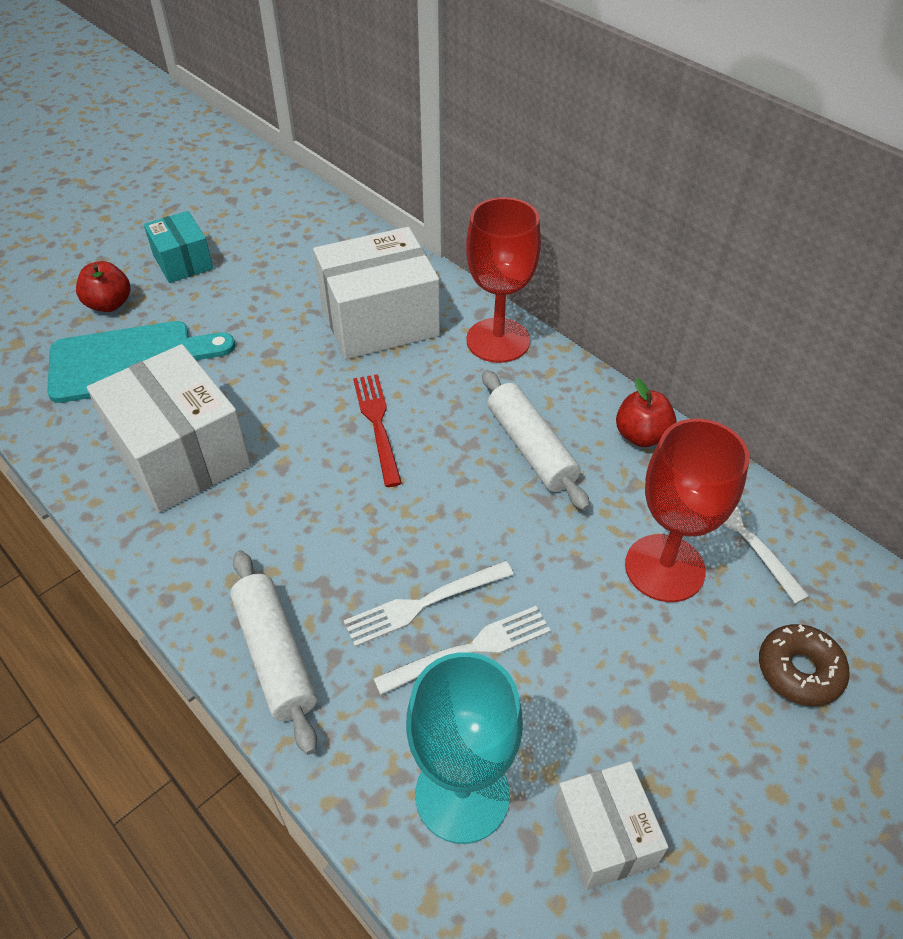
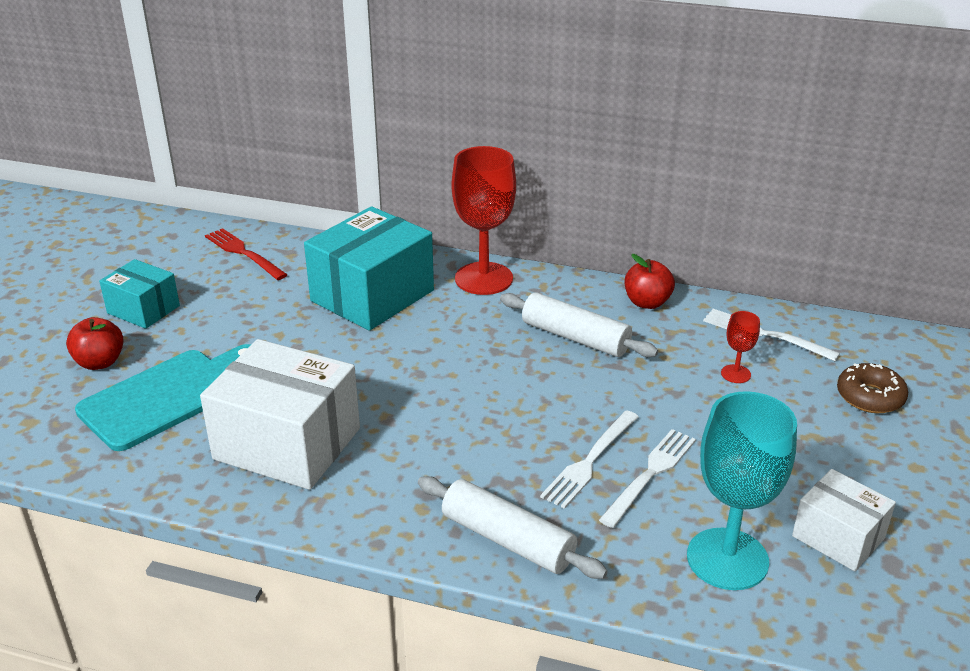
camera: 30 degrees left, 15 degrees down
(377, 423) = (439, 363): red fork -> red fork (243, 253)
(379, 320) = (372, 295): white box -> turquoise box
(664, 568) = (735, 374): red goblet -> red goblet, size x0.45

